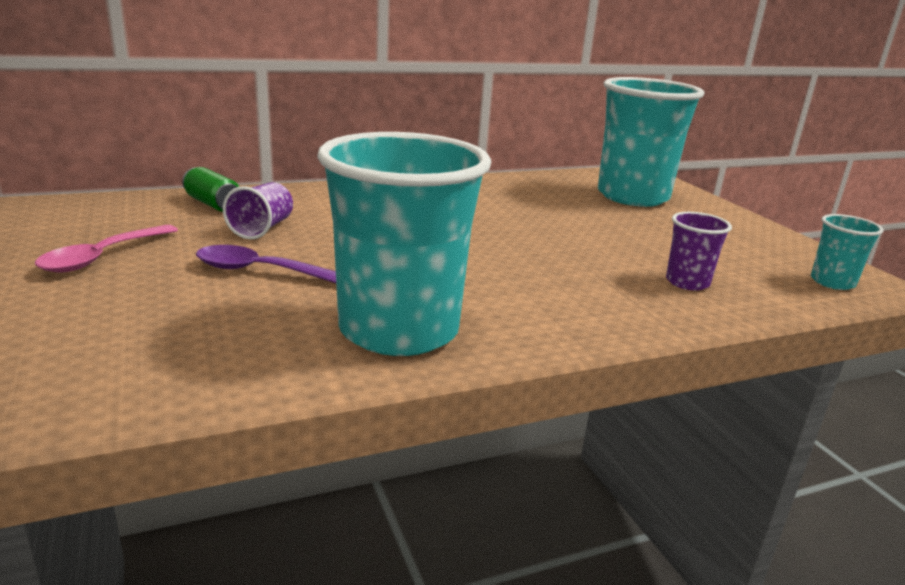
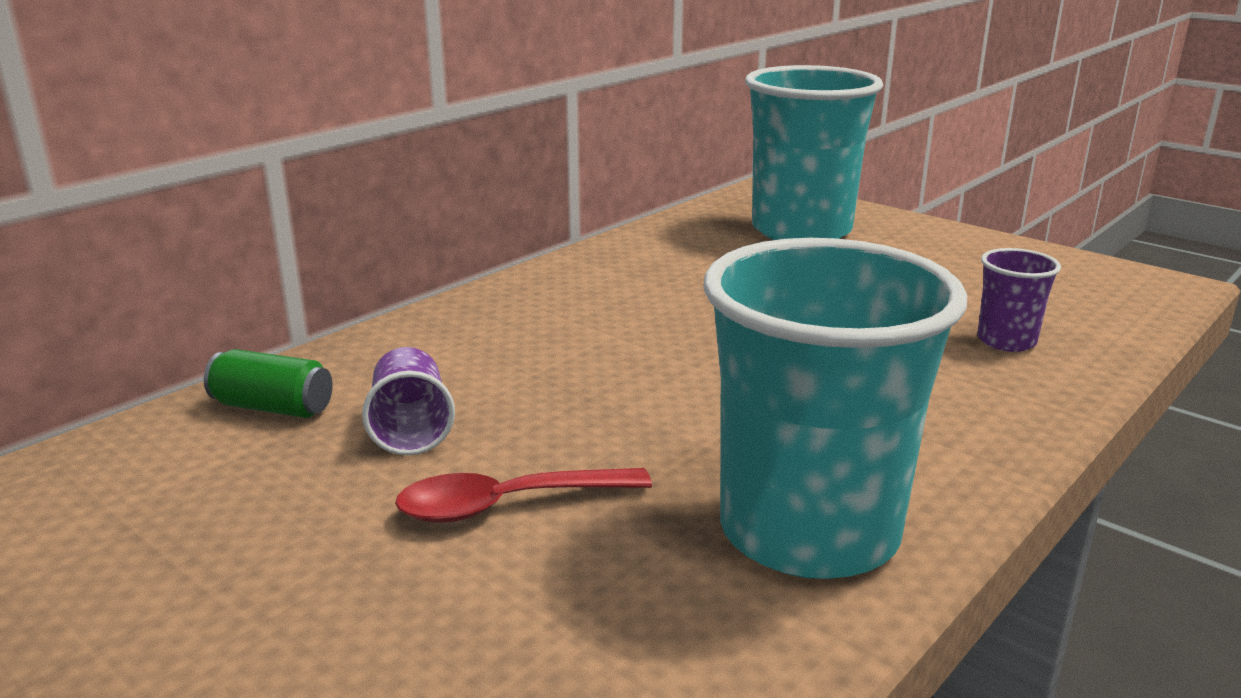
camera: 25 degrees left, 0 degrees up
(102, 257) = (227, 569): pink spoon -> none
(260, 271) = (507, 505): purple spoon -> red spoon
(832, 282) = (1126, 294): turquoise cup -> none

